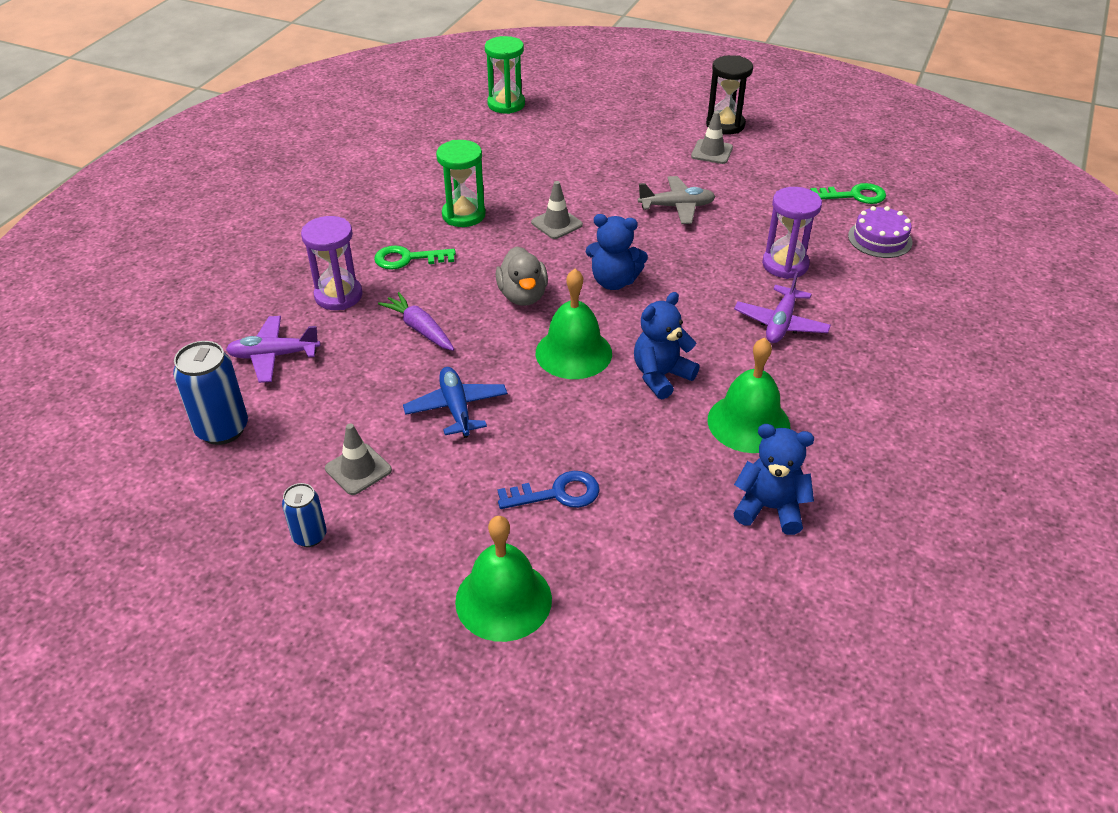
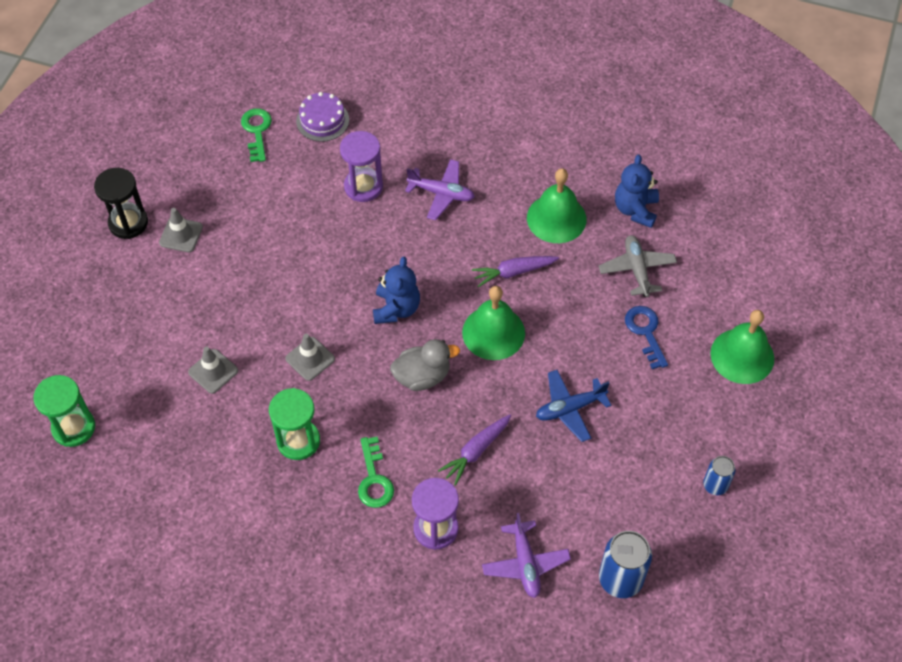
camera: 95 degrees left, 15 degrees up
(358, 469) = (646, 466): grey traffic cone -> grey traffic cone (213, 371)
(661, 376) = (513, 272): blue teddy bear -> purple carrot
(677, 207) = (278, 263): grey plane -> grey plane (637, 269)

